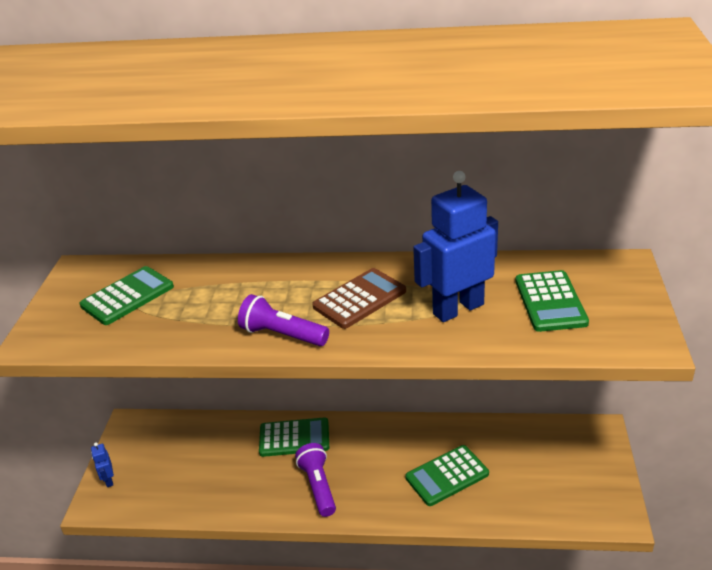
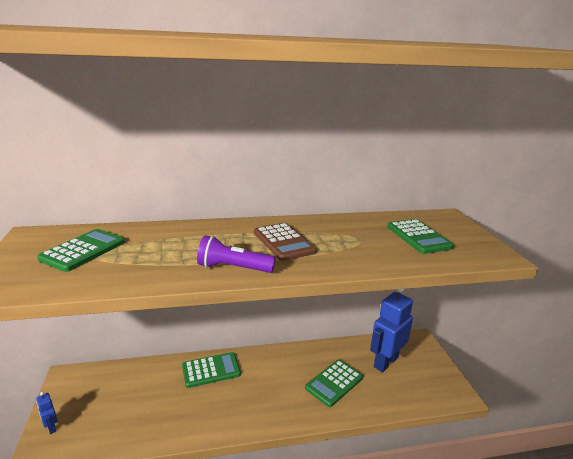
camera: 20 degrees left, 10 degrees down
(318, 486) = (240, 405): purple flashlight -> none
(359, 299) = (283, 242): brown calculator -> brown calculator turned 120 degrees clockwise
(458, 309) = (359, 244): blue robot -> blue robot (385, 362)

